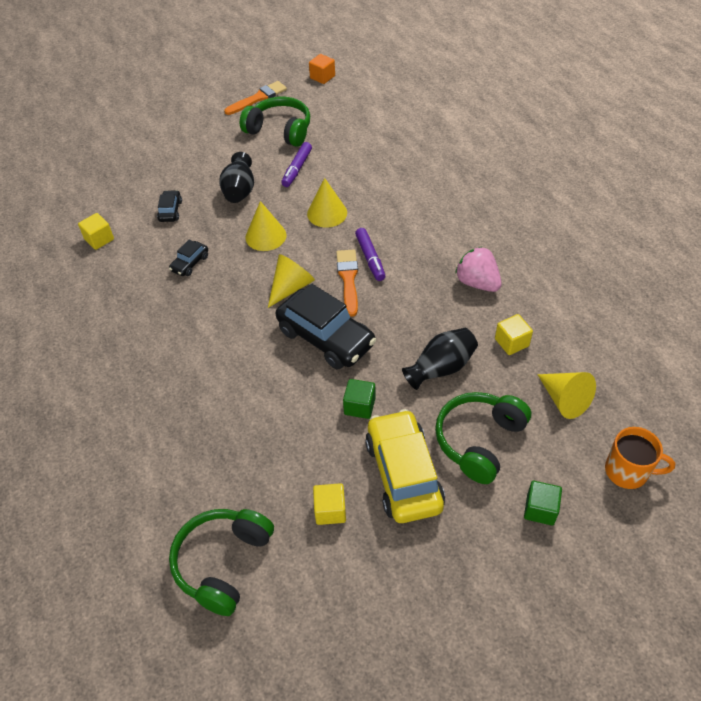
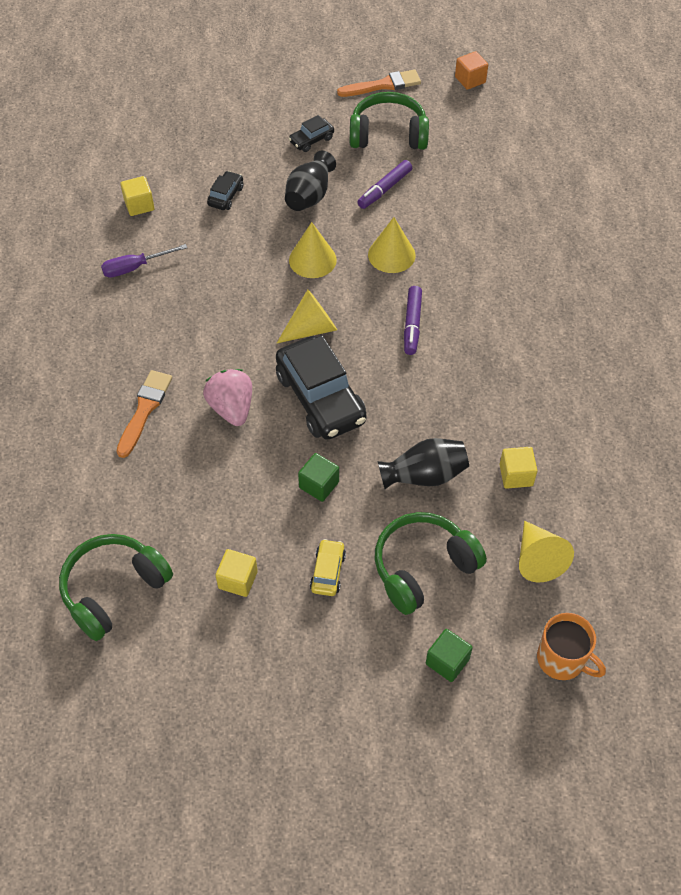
camera: 20 degrees right, 5 degrees up
(117, 288) = (135, 267): none -> purple screwdriver
(190, 263) = (219, 264): black car -> black car (311, 140)
(280, 130) = (388, 134): green headphones -> green headphones turned 45 degrees counterclockwise
(348, 279) = (376, 340): orange brush -> orange brush (144, 410)
(403, 474) = (328, 572): yellow car -> yellow car, size x0.46
(477, 283) = (515, 394): pink strawberry -> pink strawberry (231, 408)

